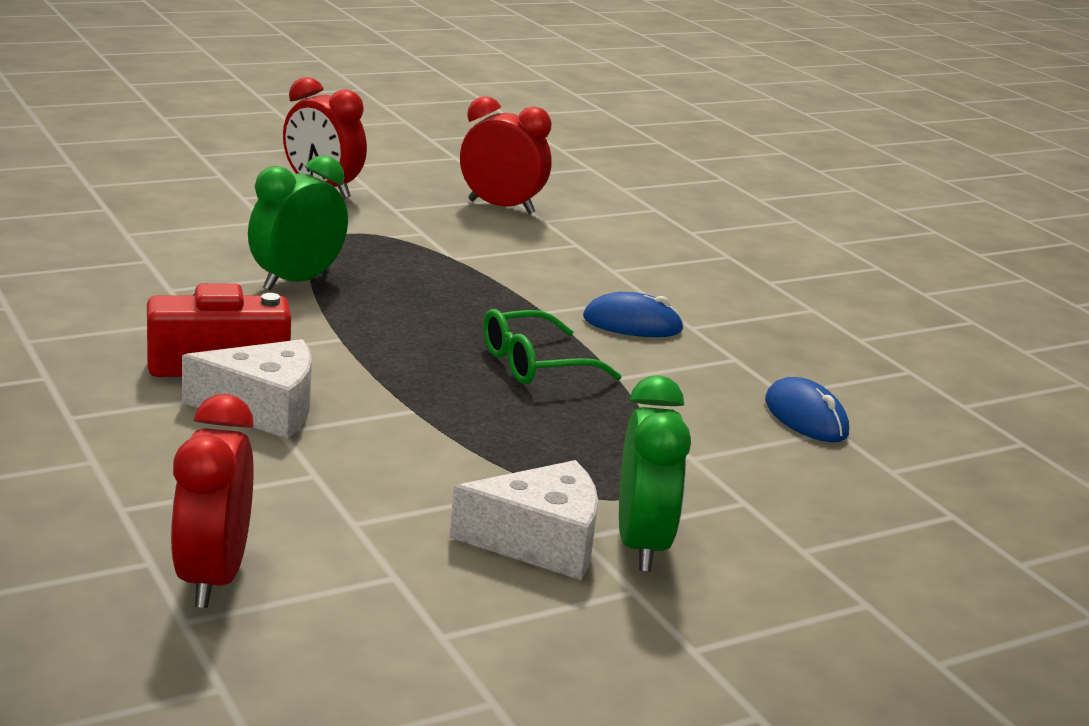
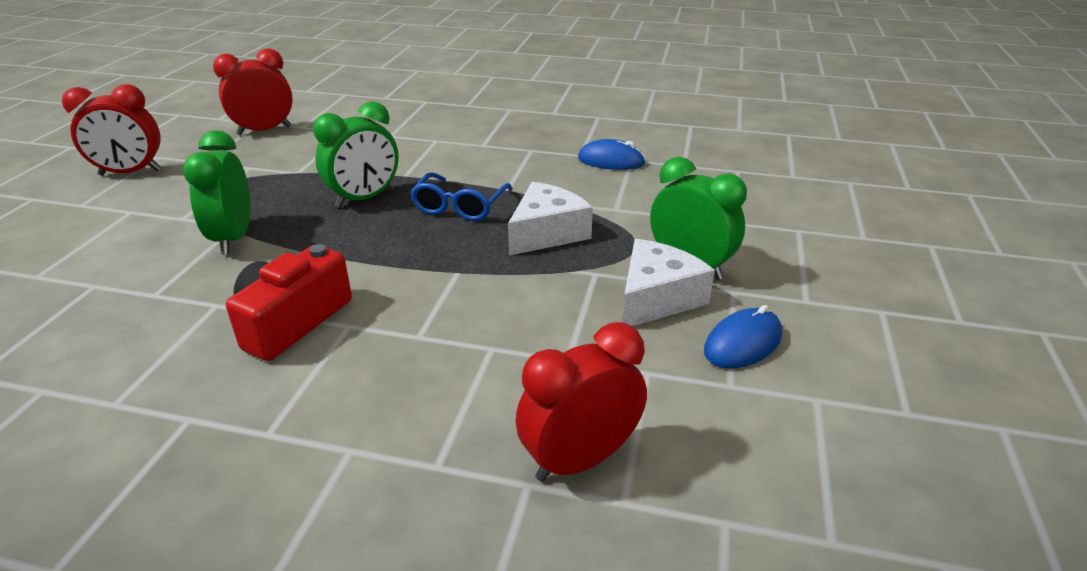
camera: 45 degrees left, 10 degrees up
(213, 578) = (580, 460): red clock -> red clock turned 105 degrees clockwise
(263, 409) = (381, 330): white cheese -> white cheese (547, 233)
(463, 310) = (364, 198): none -> green clock
(535, 364) = (460, 206): green glasses -> blue glasses
(632, 324) = (457, 158): blue mouse -> blue mouse (742, 343)

